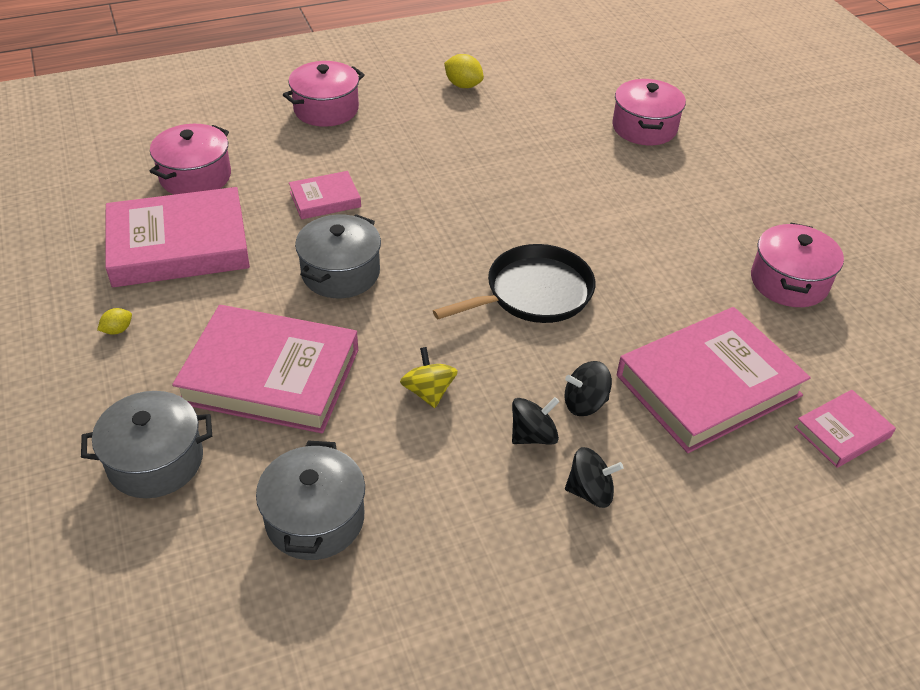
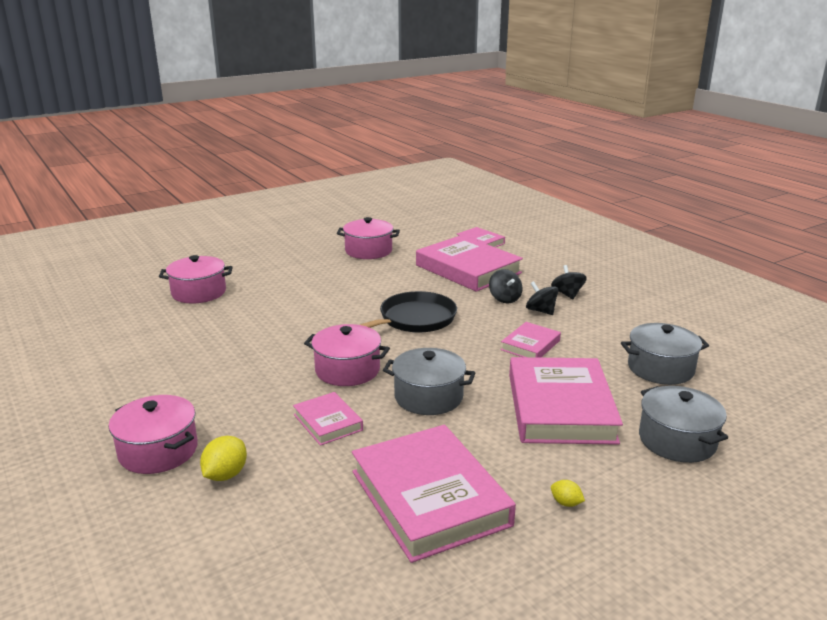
camera: 100 degrees left, 20 degrees down
(195, 176) = (305, 519): pink pot -> pink pot (347, 370)
(428, 392) = (530, 345): yellow spinning top -> pink book
(463, 85) = (118, 374): yellow lemon -> yellow lemon (225, 475)
(534, 293) = (414, 319): black pan -> black pan turned 90 degrees clockwise

